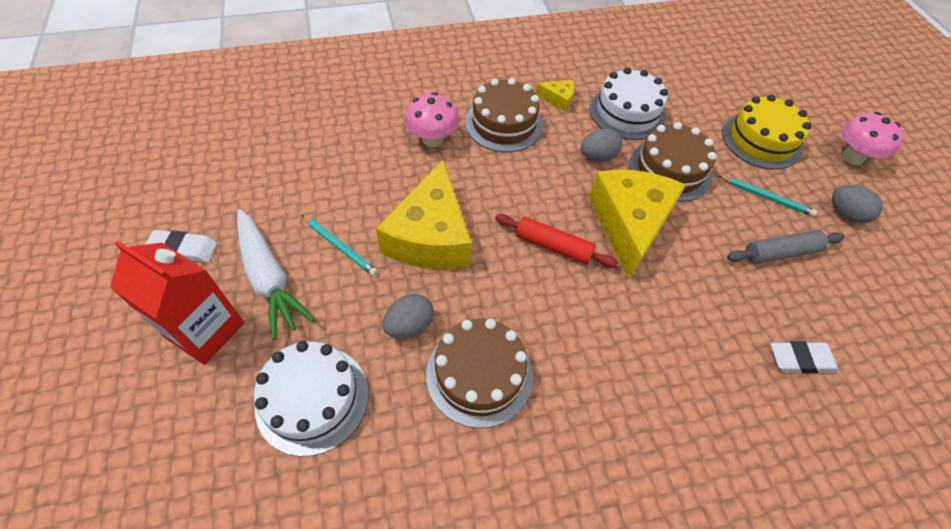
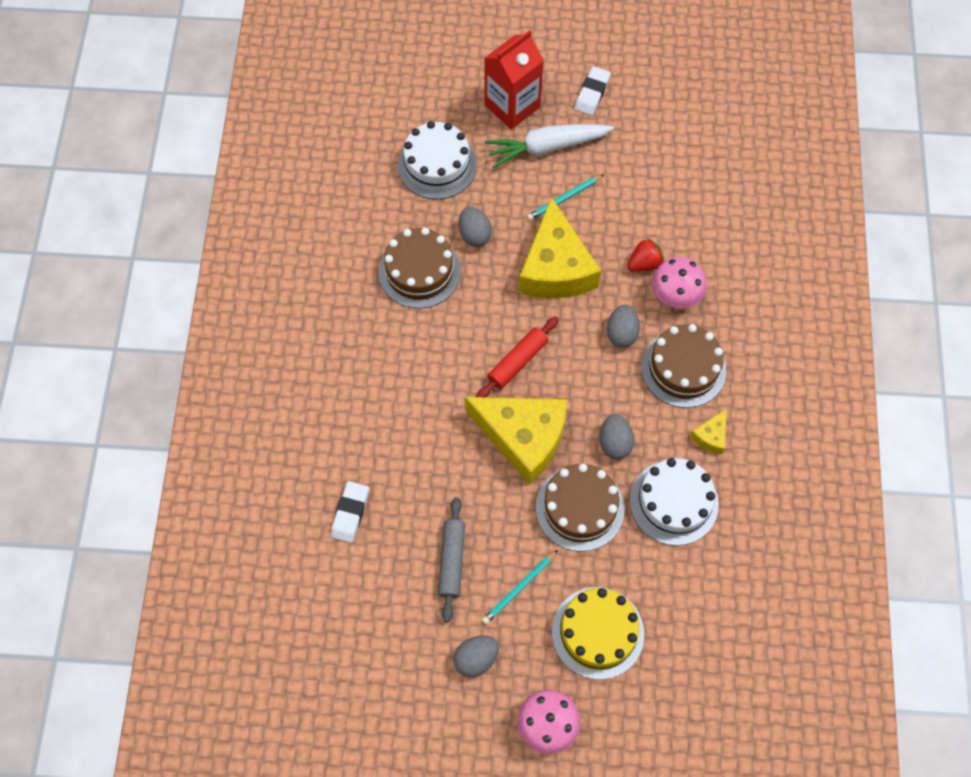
camera: 110 degrees right, 10 degrees up
(404, 166) = (644, 264): none -> red strawberry
(431, 236) = (555, 268): yellow cheese -> yellow cheese turned 120 degrees counterclockwise
(486, 170) = (621, 333): none -> grey egg

